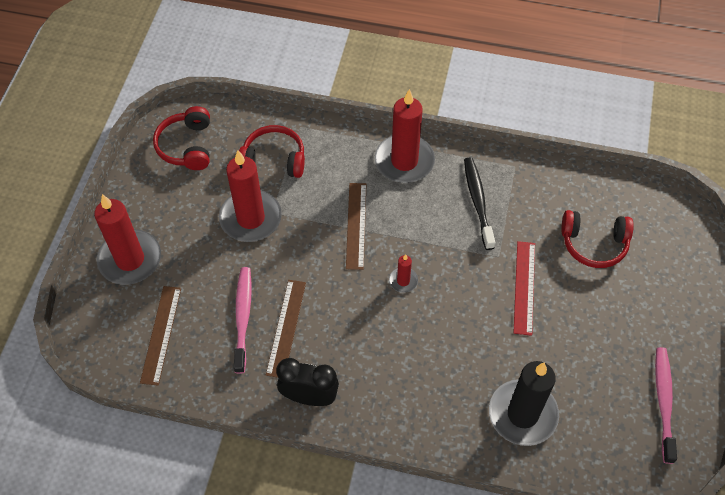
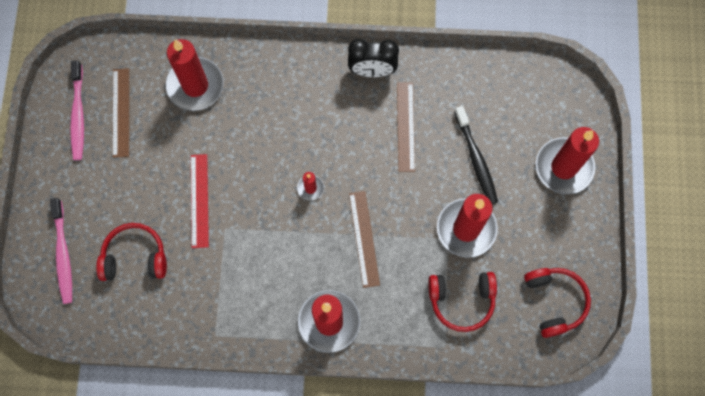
camera: 170 degrees right, 15 degrees up
(161, 334) = (511, 103): brown ruler -> brown ruler (120, 112)
(243, 317) = (445, 129): pink toothbrush -> pink toothbrush (63, 254)
(477, 202) = (249, 285): black toothbrush -> black toothbrush (476, 159)
(522, 414) = (195, 85): black candle -> red candle

